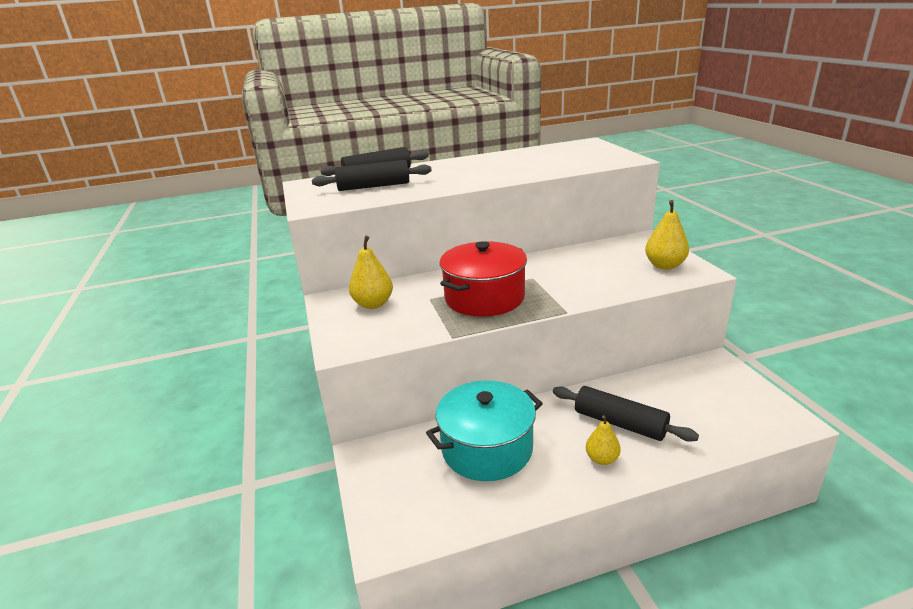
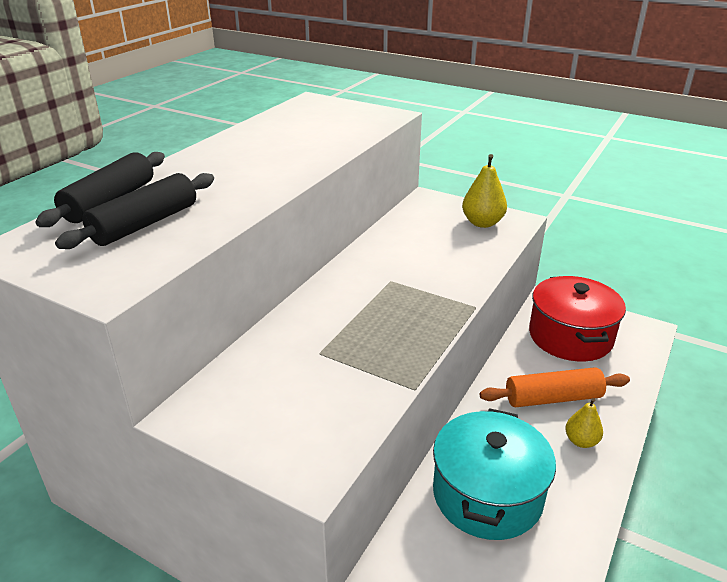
camera: 45 degrees left, 5 degrees up
(373, 304) = (260, 392): yellow pear -> none
(484, 298) = (377, 325): red pot -> red pot (570, 336)
(620, 423) = (553, 398): black rolling pin -> orange rolling pin

